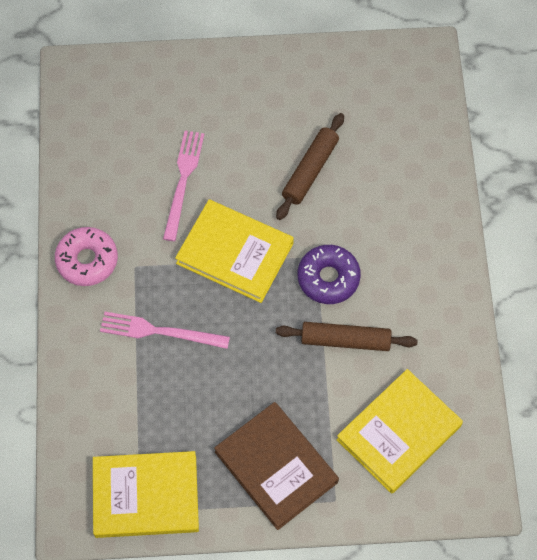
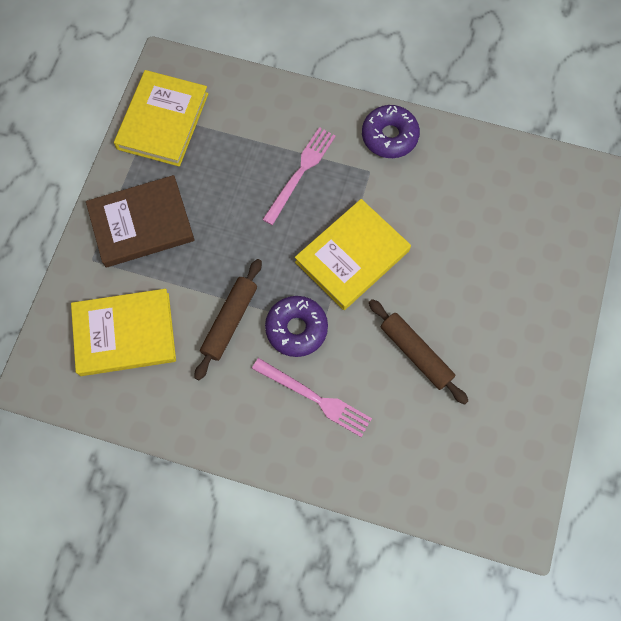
camera: 110 degrees right, 5 degrees up
(87, 260) = (389, 136): pink donut -> purple donut
(183, 181) = (442, 236): pink fork -> pink fork (315, 398)
(399, 433) = (125, 334): yellow book -> yellow book turned 75 degrees counterclockwise

